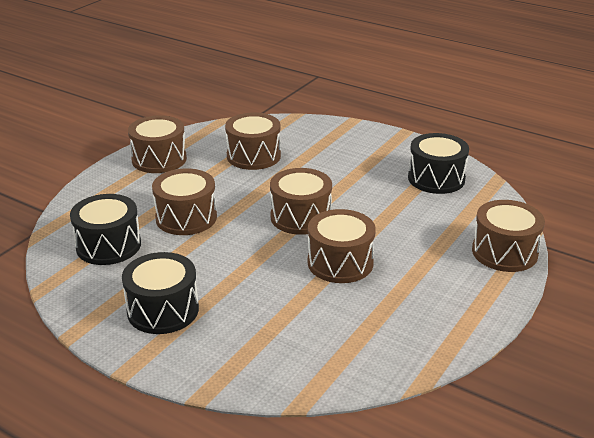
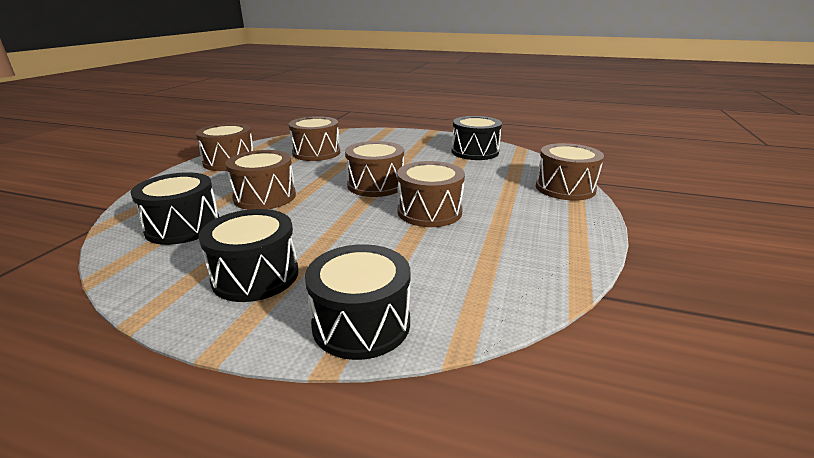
camera: 15 degrees left, 5 degrees down
(234, 369) = (361, 323): none -> black drum

